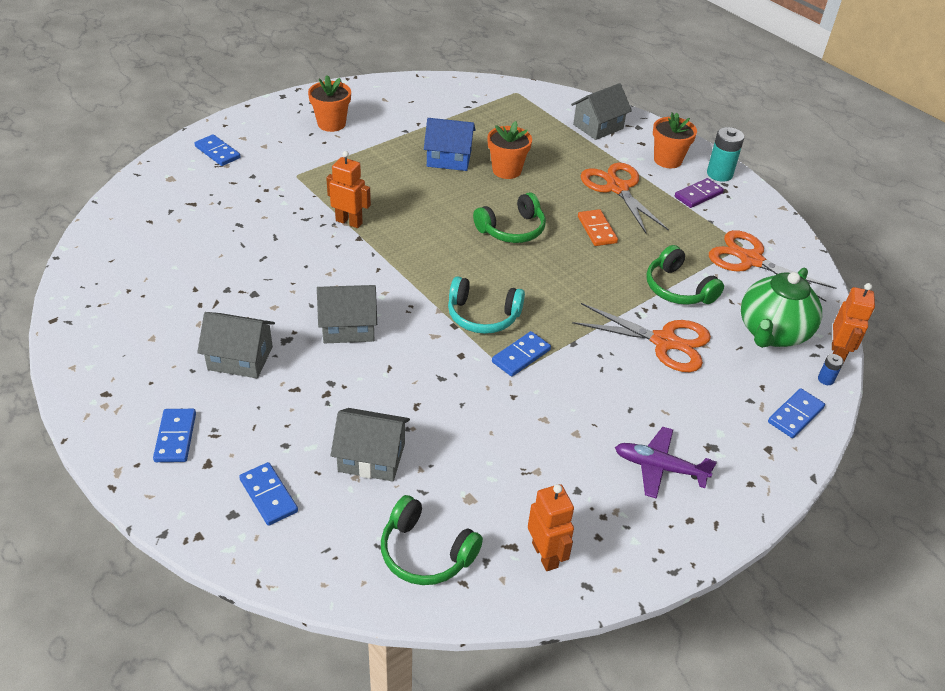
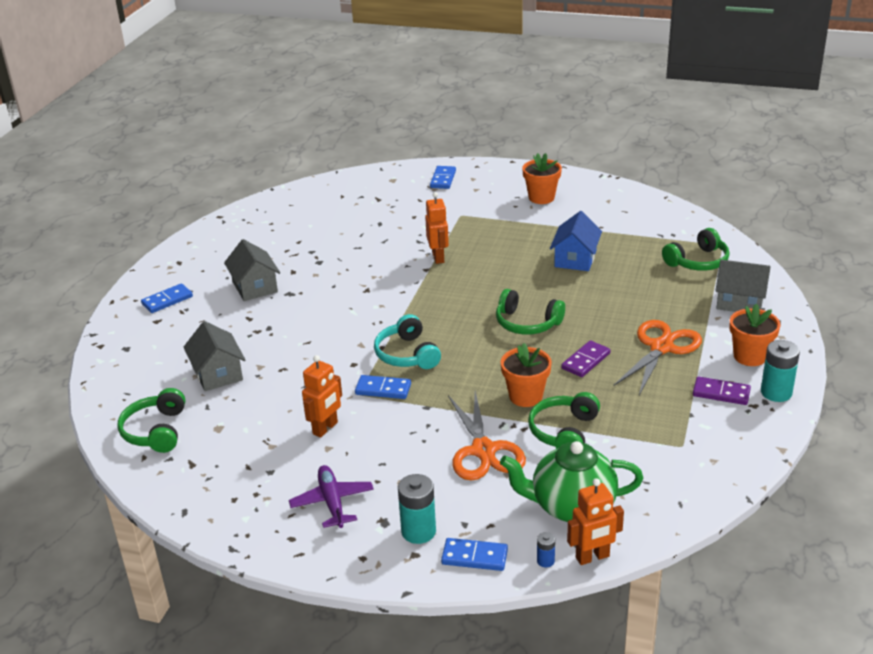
camera: 60 degrees right, 10 degrees down
(269, 495) = (151, 353): blue domino -> none
(348, 327) = (328, 309): grey house -> none
(449, 159) = (575, 259): blue house -> blue house turned 45 degrees clockwise
(506, 170) = (601, 288): orange flower pot -> orange flower pot (525, 396)
(525, 112) = (698, 261): none -> green headphones
(545, 555) = (196, 481): orange robot -> orange robot (325, 428)
(596, 230) = (585, 361): orange domino -> purple domino
(740, 432) = (418, 531): none -> turquoise battery
(751, 260) = (664, 458): orange scissors -> none

